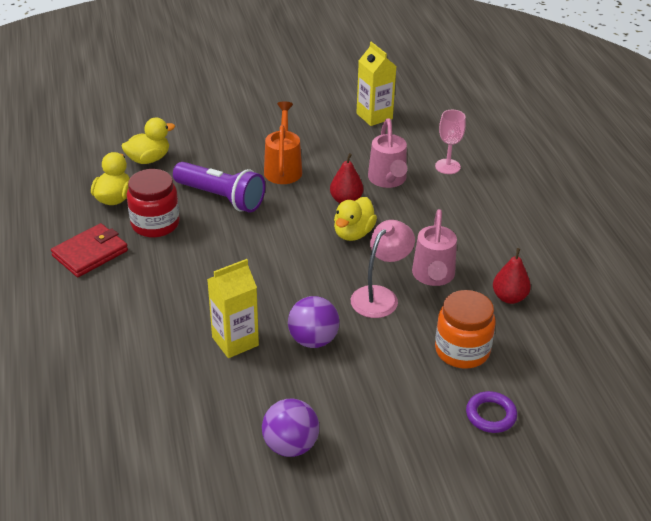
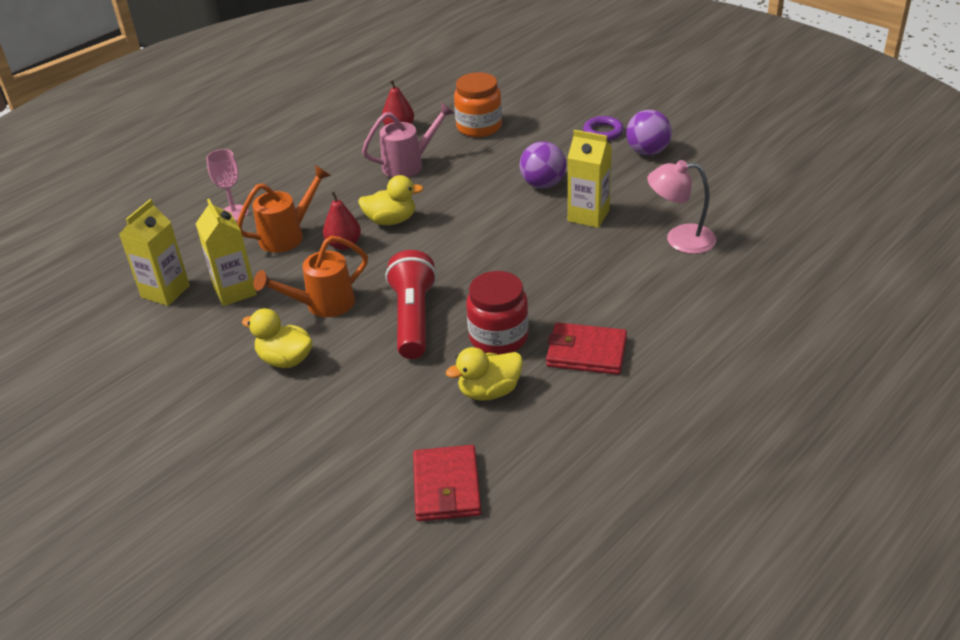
camera: 120 degrees left, 0 degrees up
(69, 155) = (447, 486): none -> red wallet
(148, 159) = (393, 410): yellow duck -> yellow duck (285, 359)
(221, 198) = (413, 318): purple flashlight -> red flashlight
(342, 140) = (235, 291): none -> yellow carton
(380, 296) = (459, 177): pink lamp -> pink lamp (680, 239)
(388, 180) = (288, 235): pink watering can -> orange watering can
(491, 415) = (526, 99): purple ring -> purple ring (603, 132)

